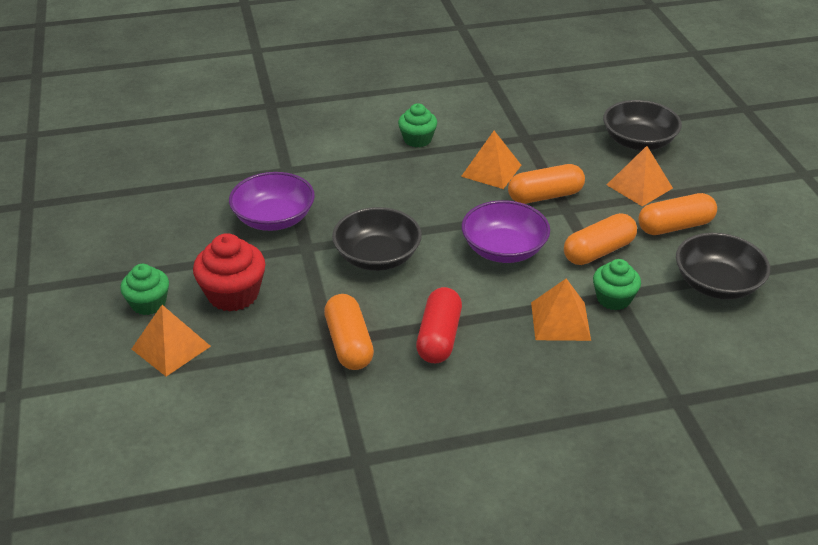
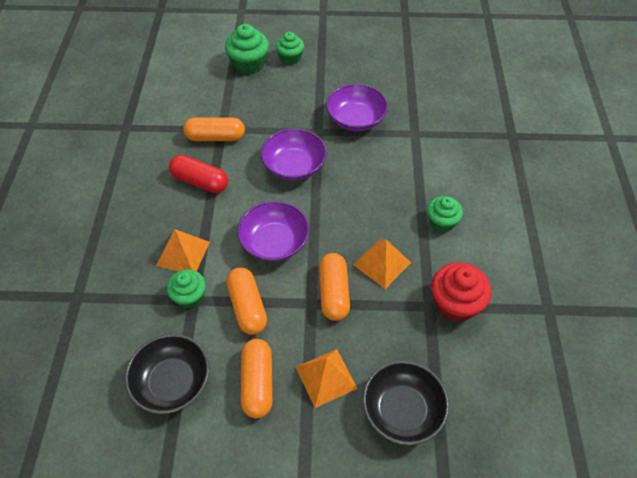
camera: 105 degrees right, 15 degrees up
(171, 347) = (249, 64): orange pyramid -> green cupcake
(233, 294) = (283, 92): red cupcake -> red cupcake (455, 303)
(377, 256) = (294, 166): black bowl -> purple bowl

